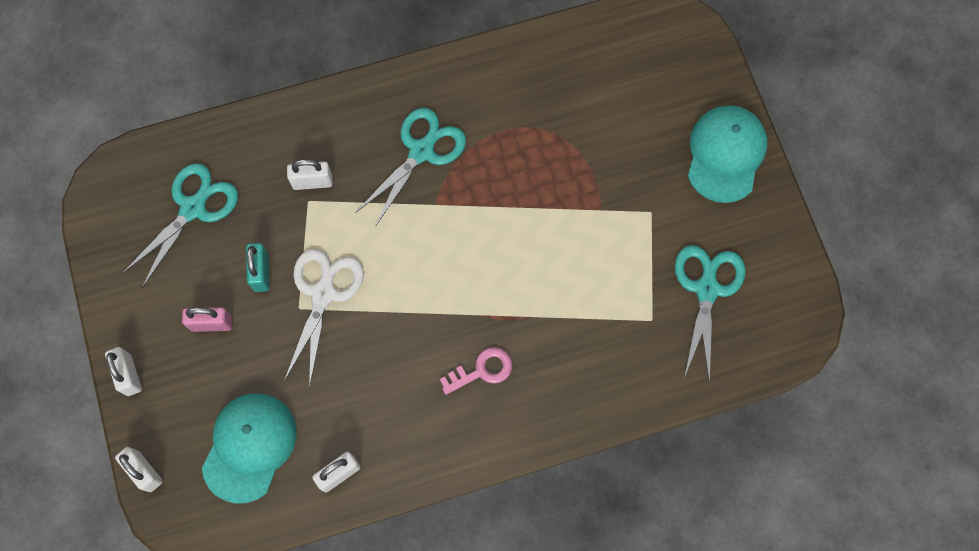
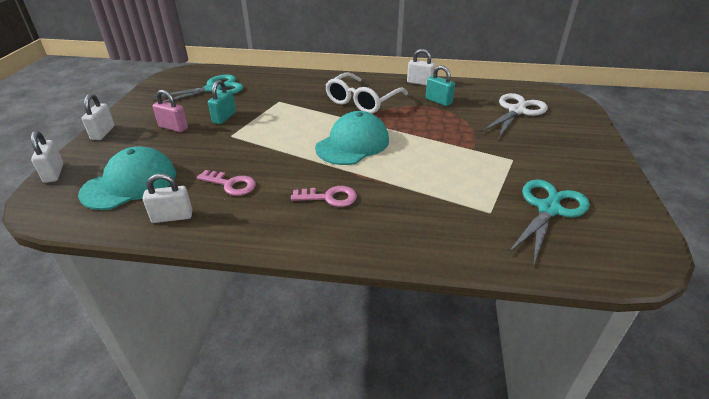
camera: 25 degrees right, 35 degrees down
(312, 182) = (288, 96): white padlock -> white padlock (419, 83)
(323, 294) = (252, 134): white scissors -> white scissors (516, 111)
(364, 397) = (231, 184): none -> pink key
(421, 151) = (362, 101): turquoise scissors -> white glasses
(522, 108) = (438, 101): none -> turquoise padlock
(725, 154) = (585, 149): turquoise cap -> turquoise cap (353, 144)

